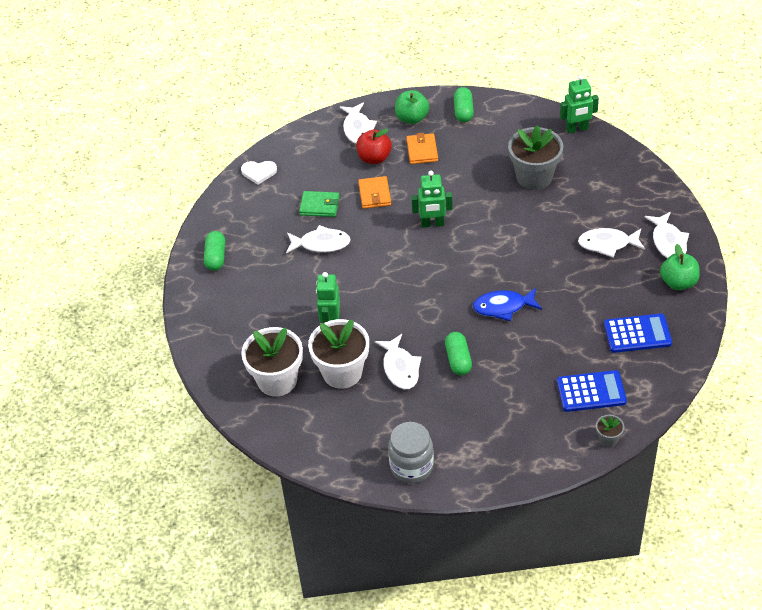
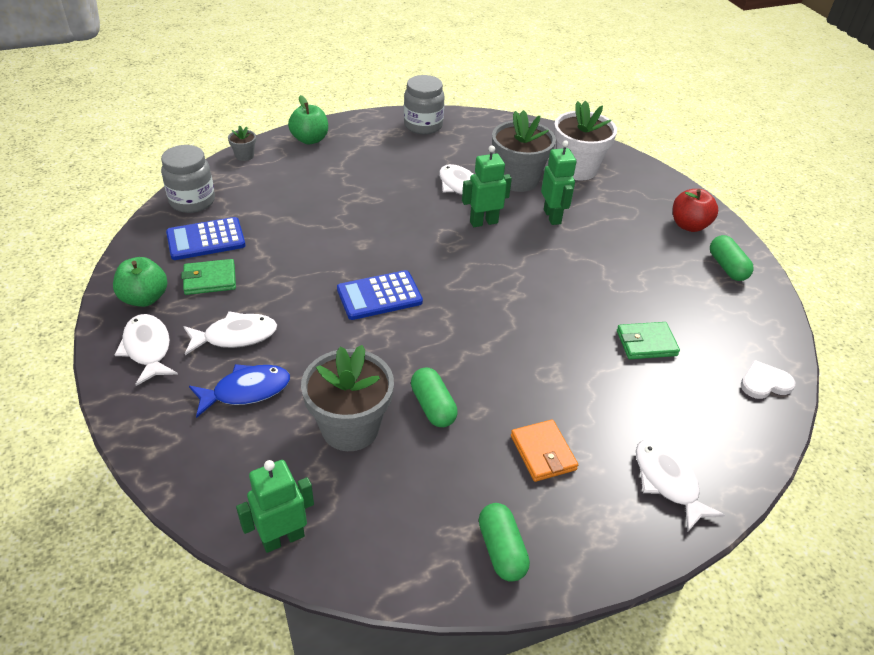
camera: 160 degrees right, 5 degrees down
(321, 244) = (613, 295): white fish -> none
(342, 372) = (518, 180): white flower pot -> grey flower pot
(374, 158) = (611, 429): red apple -> red apple (689, 225)
(374, 194) = (580, 369): orange wallet -> none
(412, 118) = (588, 519): green apple -> green apple (310, 139)
(432, 224) = (482, 336): green robot -> green robot (483, 222)
(458, 360) = (404, 199): green capsule -> green capsule (433, 406)
(503, 307) = (365, 250): blue fish -> blue fish (246, 391)
(591, 391) = (261, 187): blue calculator -> blue calculator (379, 296)
(630, 293) = (210, 279): none -> green wallet
(654, 380) = (192, 201): none -> grey jar

